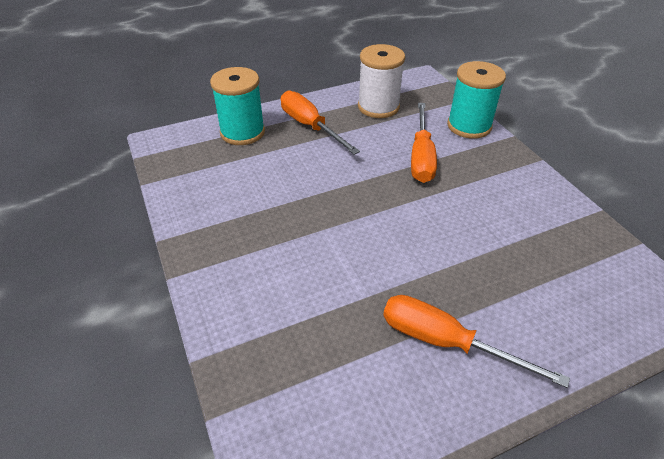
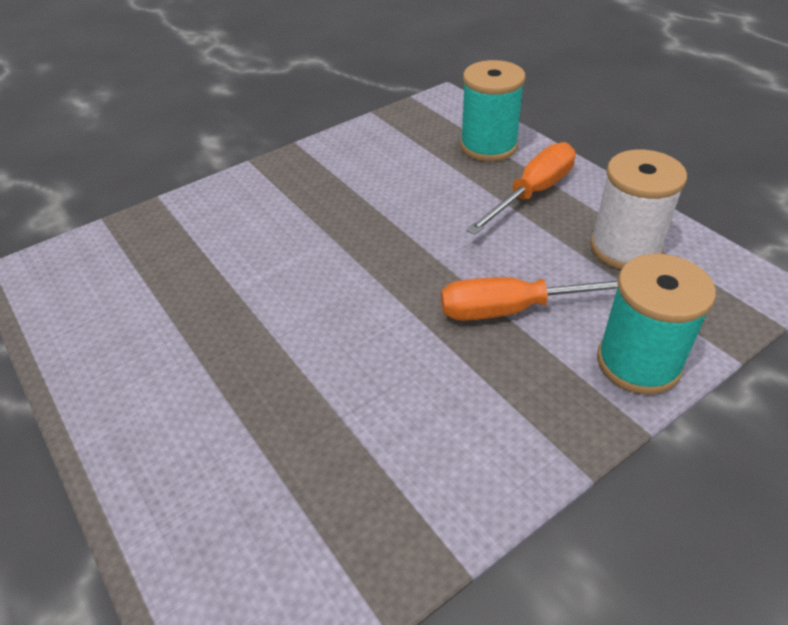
camera: 80 degrees right, 0 degrees up
(445, 342) = (170, 361): orange screwdriver -> none

